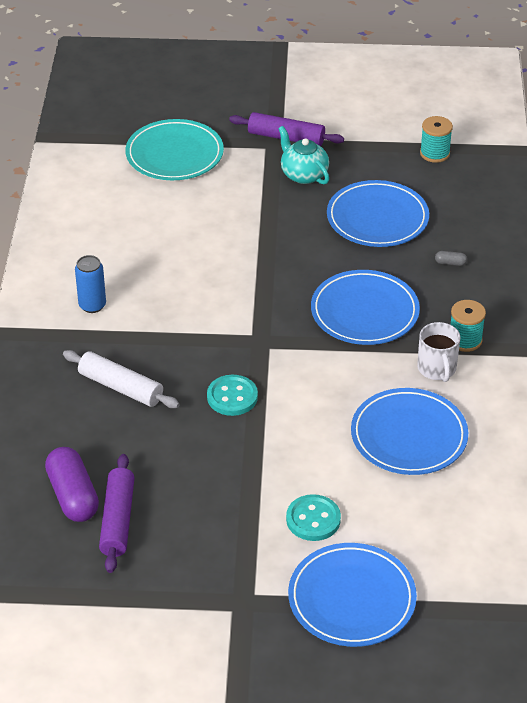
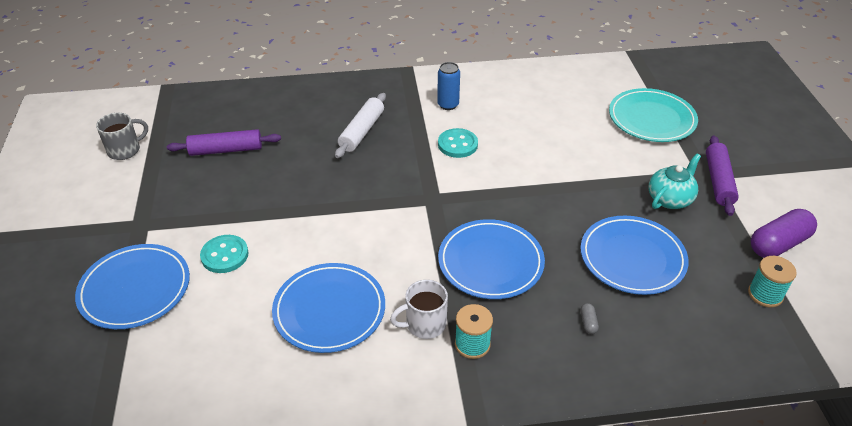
camera: 80 degrees right, 0 degrees up
(73, 496) = (249, 126): purple capsule -> purple capsule (778, 244)
(84, 630) = (125, 150): none -> grey mug
(232, 397) = (361, 190): turquoise button -> turquoise button (457, 144)

